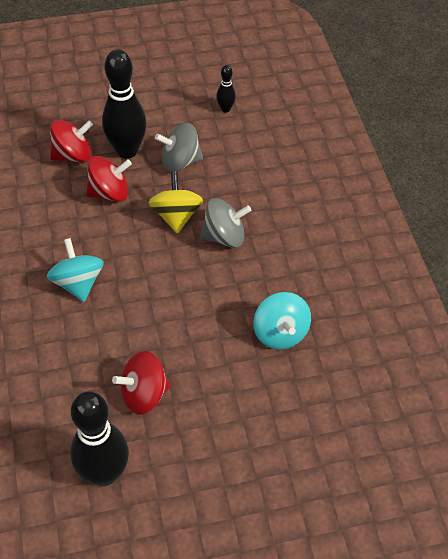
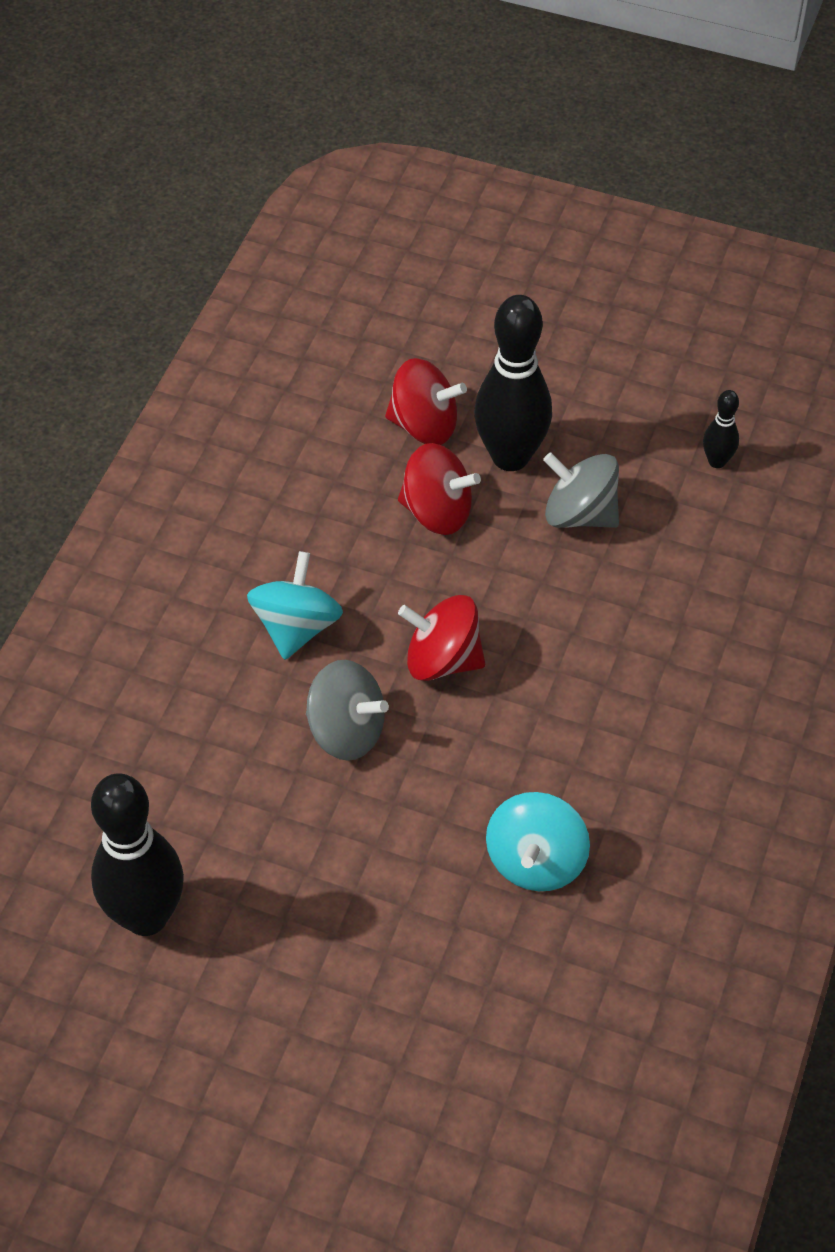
camera: 35 degrees right, 0 degrees up
(144, 394) = (275, 838): red spinning top -> red spinning top (442, 660)
(176, 216) = (511, 598): yellow spinning top -> none
(224, 236) = (561, 668): grey spinning top -> grey spinning top (346, 731)

